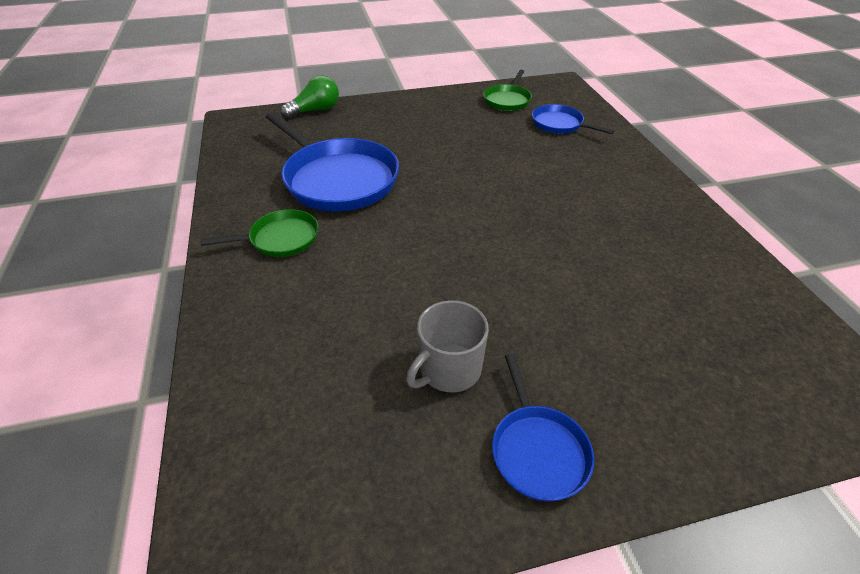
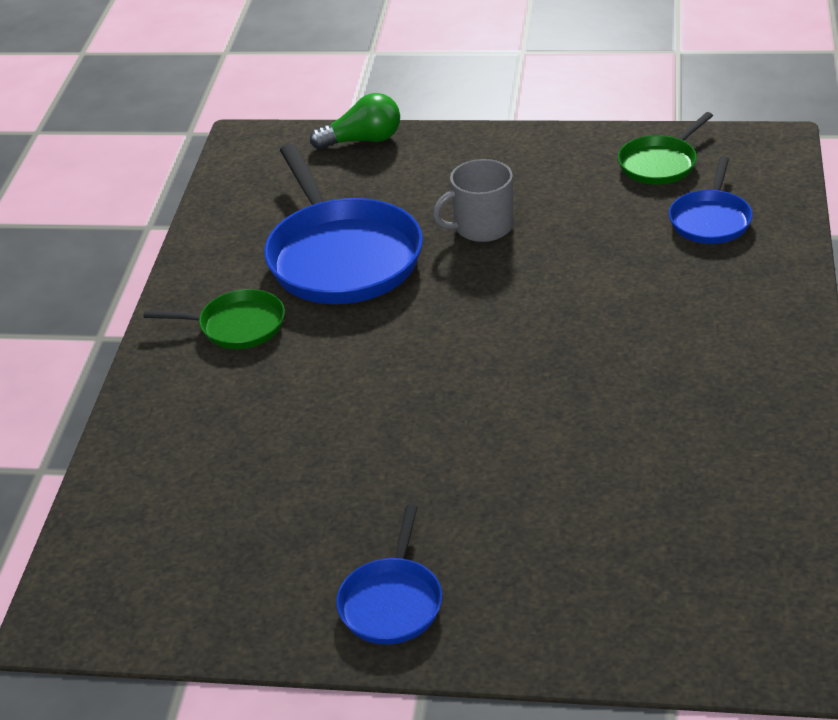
camera: 25 degrees right, 5 degrees down
(449, 369) = (348, 509): grey mug -> grey mug (482, 227)
(559, 124) = (710, 220): blue pan -> blue pan turned 135 degrees counterclockwise

